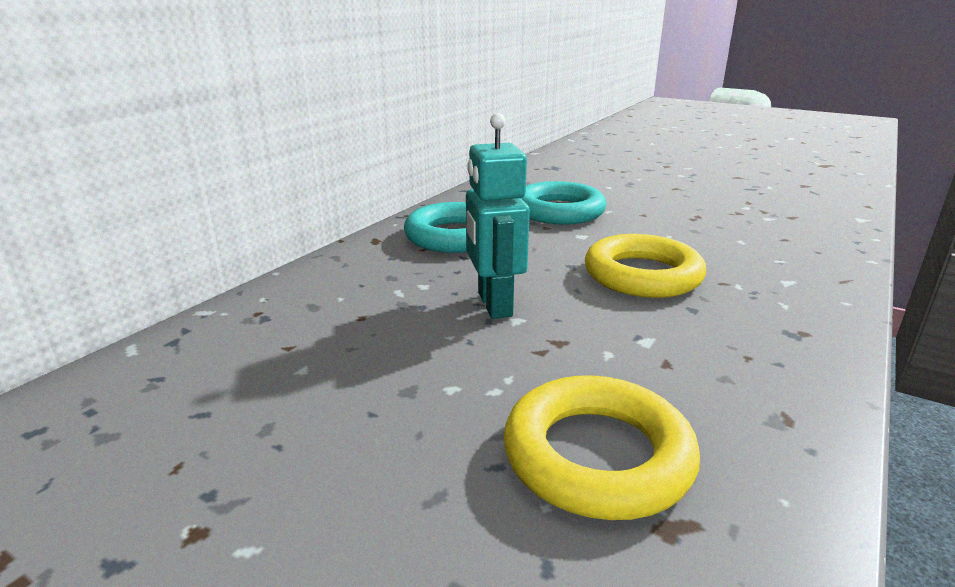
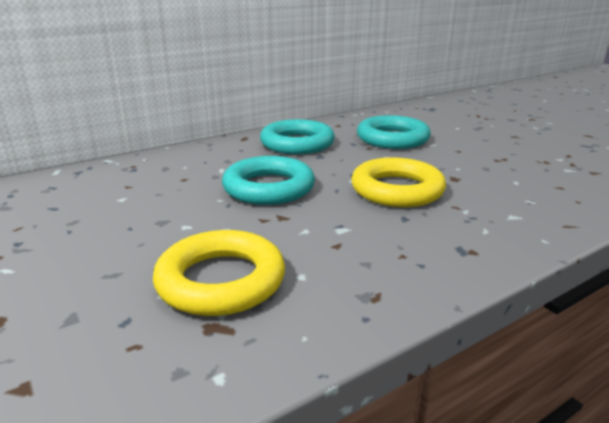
camera: 25 degrees right, 0 degrees up
(494, 305) = (268, 188): turquoise robot -> turquoise ring

